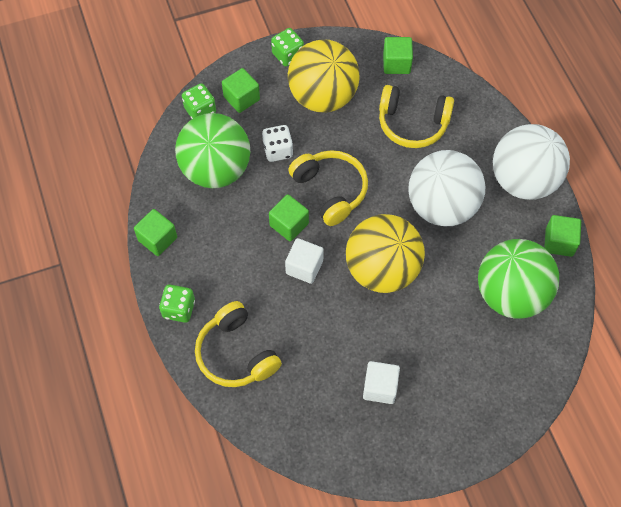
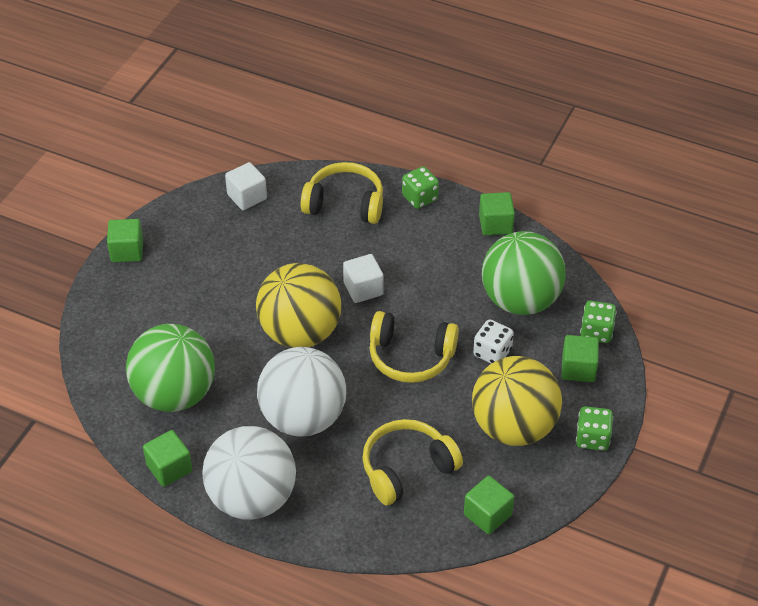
camera: 135 degrees right, 15 degrees down
(289, 224) = (412, 307): green cube -> green cube (127, 251)
(380, 387) = (216, 259): white cube -> white cube (247, 197)

